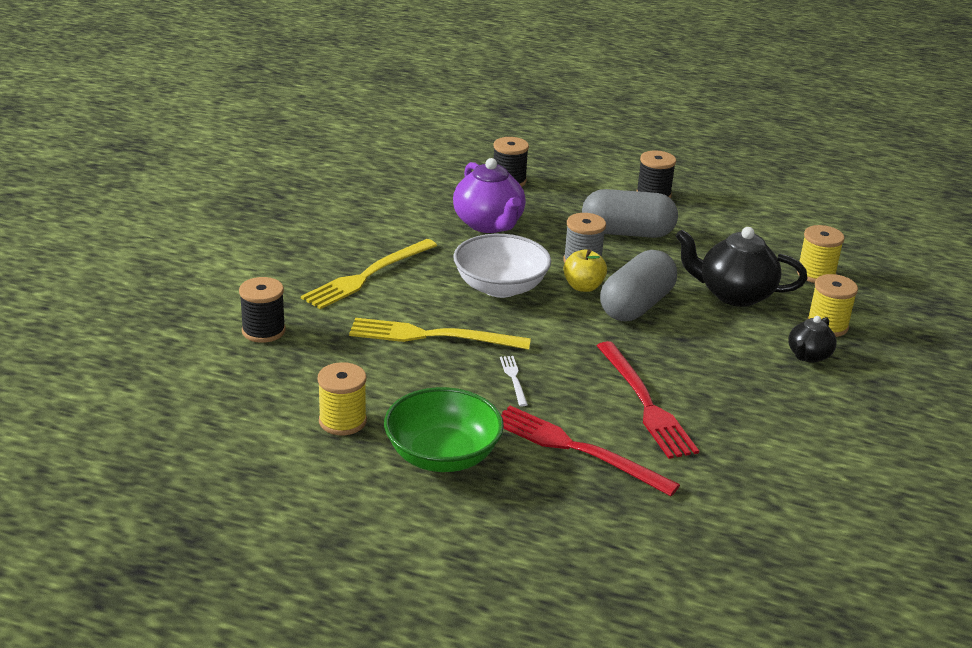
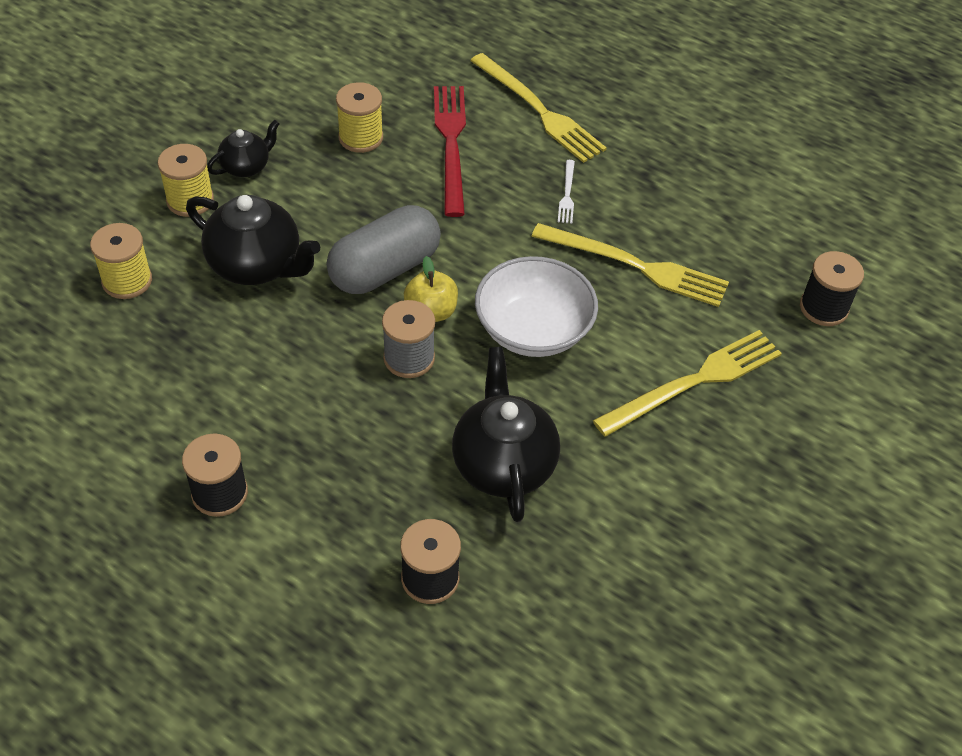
camera: 165 degrees left, 20 degrees up
(342, 421) = (745, 176): yellow spool -> yellow spool (361, 138)
(442, 455) = (660, 126): green bowl -> none
(489, 224) = (503, 464): purple teapot -> black teapot
(577, 449) = (539, 110): red fork -> yellow fork
(627, 233) = (315, 407): grey capsule -> none

